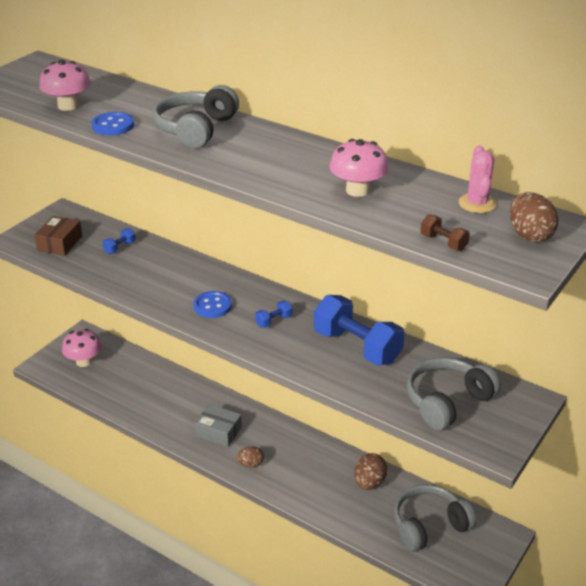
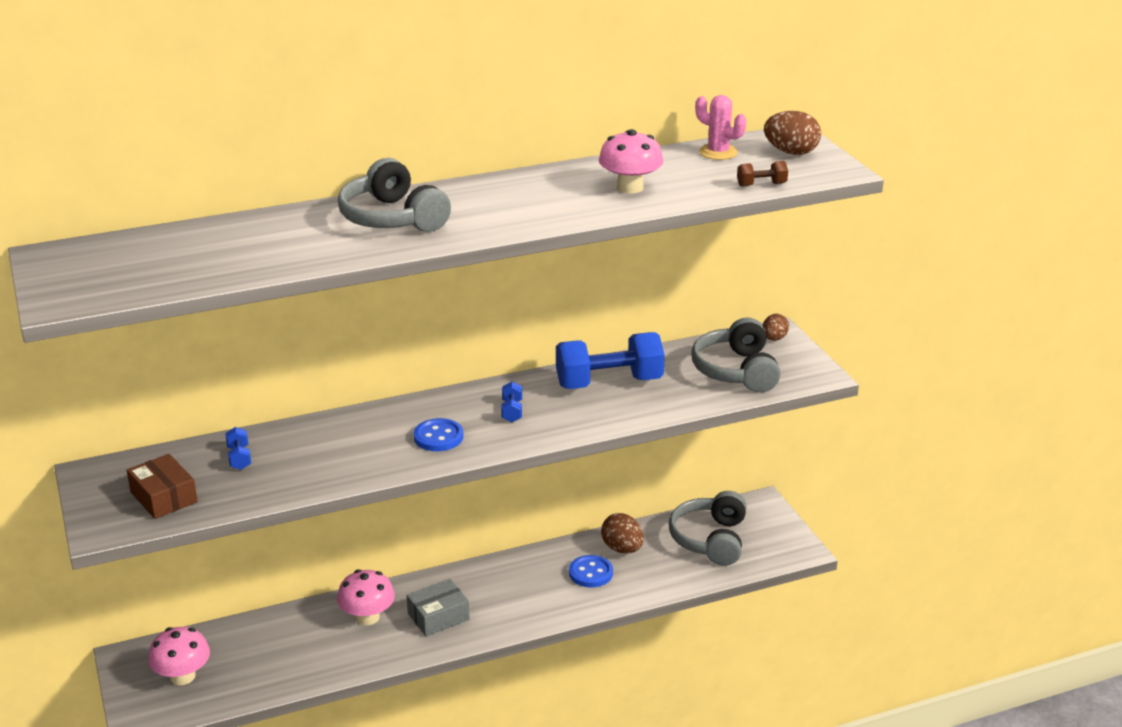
camera: 55 degrees left, 5 degrees down
(68, 106) = (215, 267): pink mushroom -> pink mushroom (367, 617)
(113, 125) = (311, 256): blue button -> blue button (590, 573)
(250, 464) = (512, 614): brown egg -> brown egg (774, 338)

